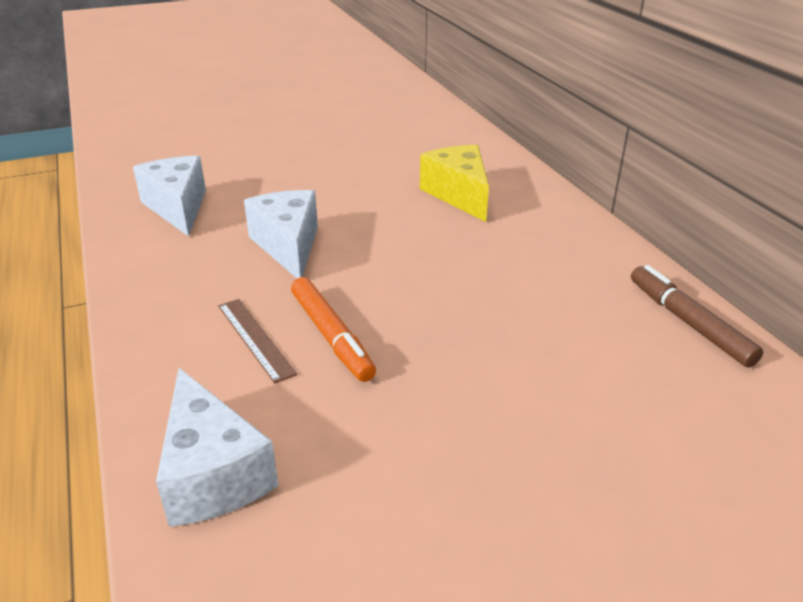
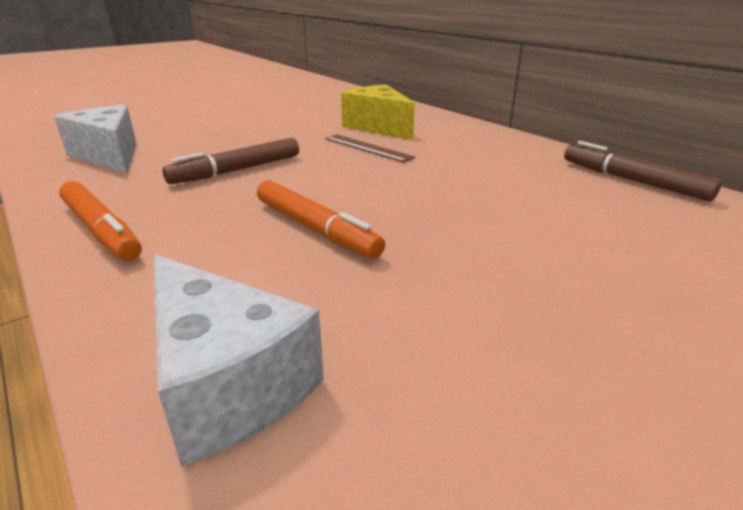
camera: 15 degrees left, 5 degrees down
(155, 307) = (101, 230): none -> orange marker
(255, 338) = (230, 241): brown ruler -> brown ruler (367, 148)
(288, 246) = (237, 170): white cheese -> brown marker

